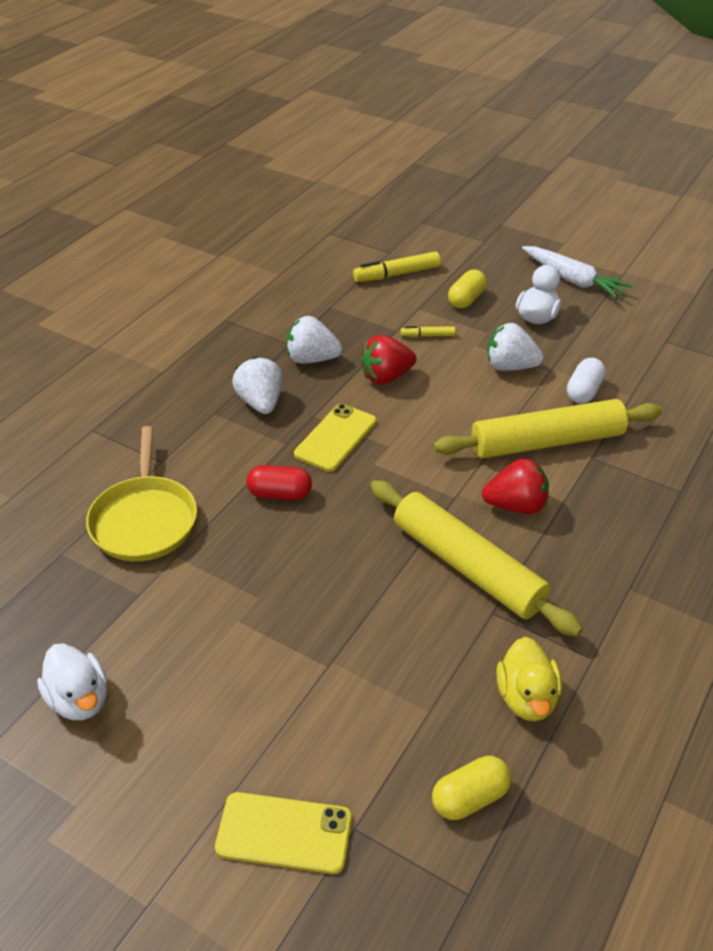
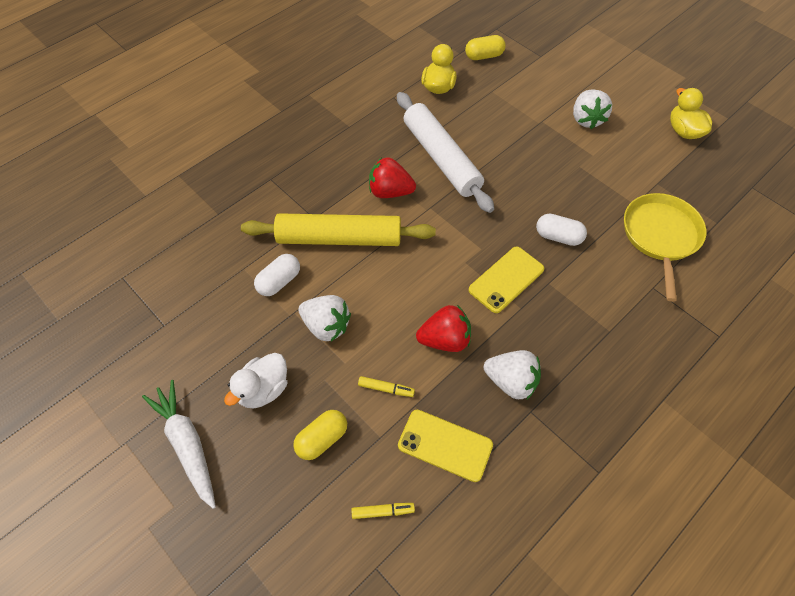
camera: 165 degrees left, 15 degrees up
(79, 699) = (684, 131): white duck -> yellow duck
(260, 402) = (567, 334): white strawberry -> white strawberry (586, 119)
(280, 494) = (558, 237): red capsule -> white capsule
(284, 833) = (574, 60): yellow phone -> yellow phone (445, 445)
(396, 274) = (383, 511): yellow marker -> yellow marker, size x0.56
(467, 566) = (441, 158): yellow rolling pin -> white rolling pin

